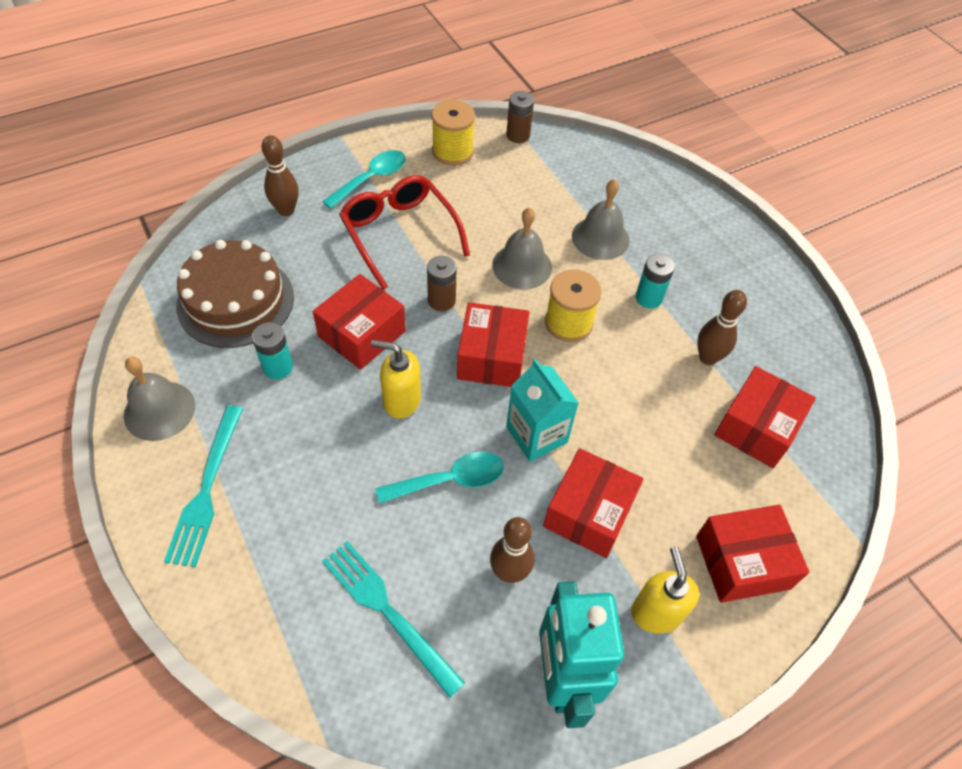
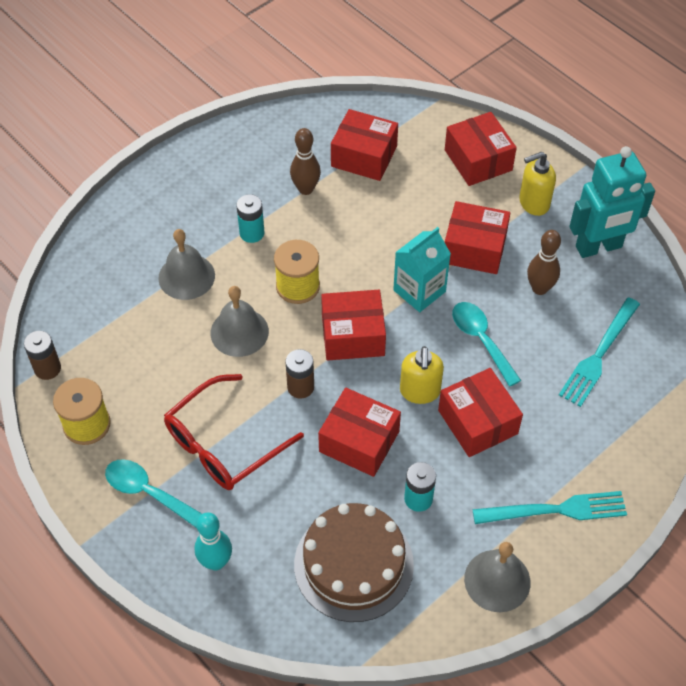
camera: 100 degrees left, 0 degrees up
(286, 210) = (216, 562): brown bowling pin -> turquoise bowling pin
(343, 445) = (477, 422): none -> red box

